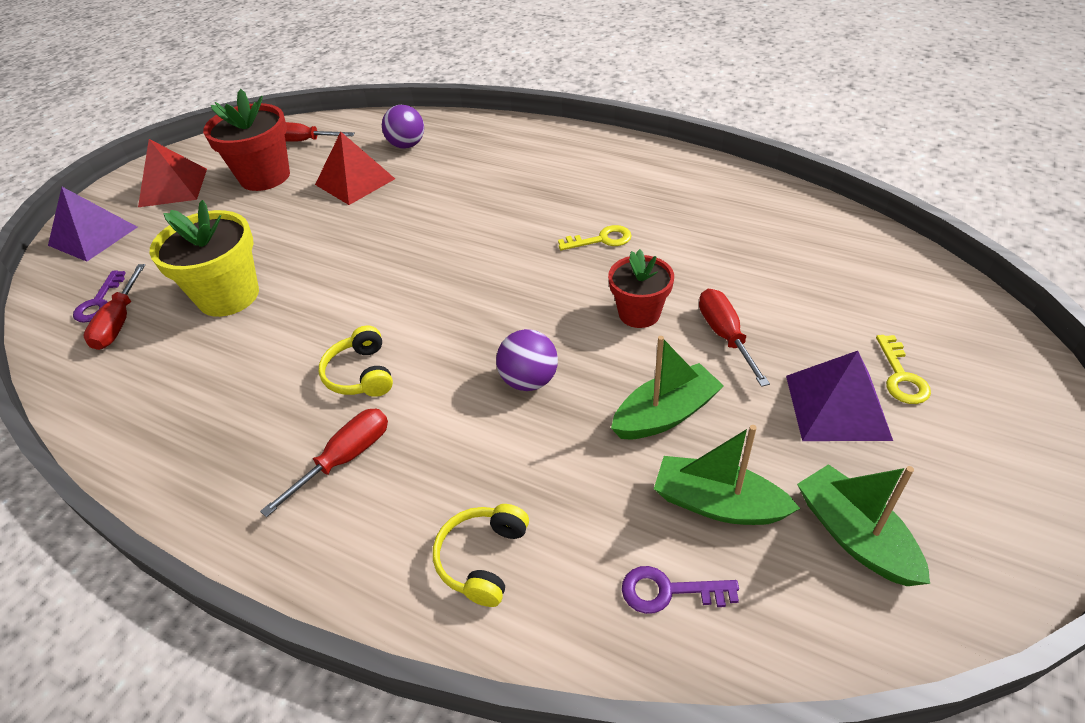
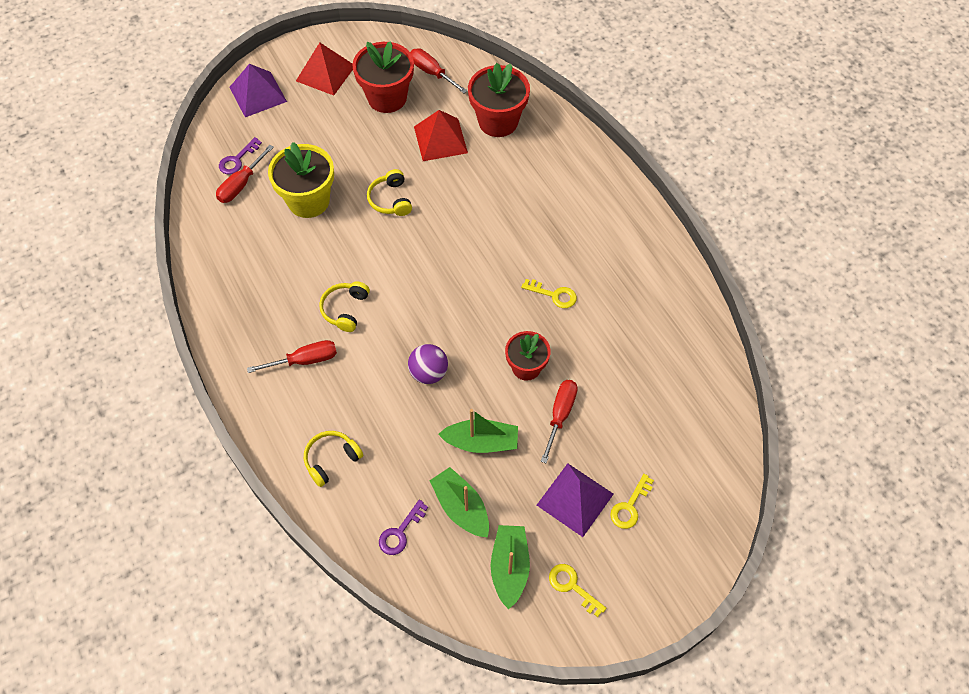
camera: 30 degrees right, 15 degrees up
(337, 249) = (391, 199): none -> yellow headphones
(407, 145) = (498, 121): purple ball -> red flower pot
(668, 591) = (400, 532): purple key -> purple key turned 90 degrees counterclockwise
(950, 505) = (572, 586): none -> yellow key

